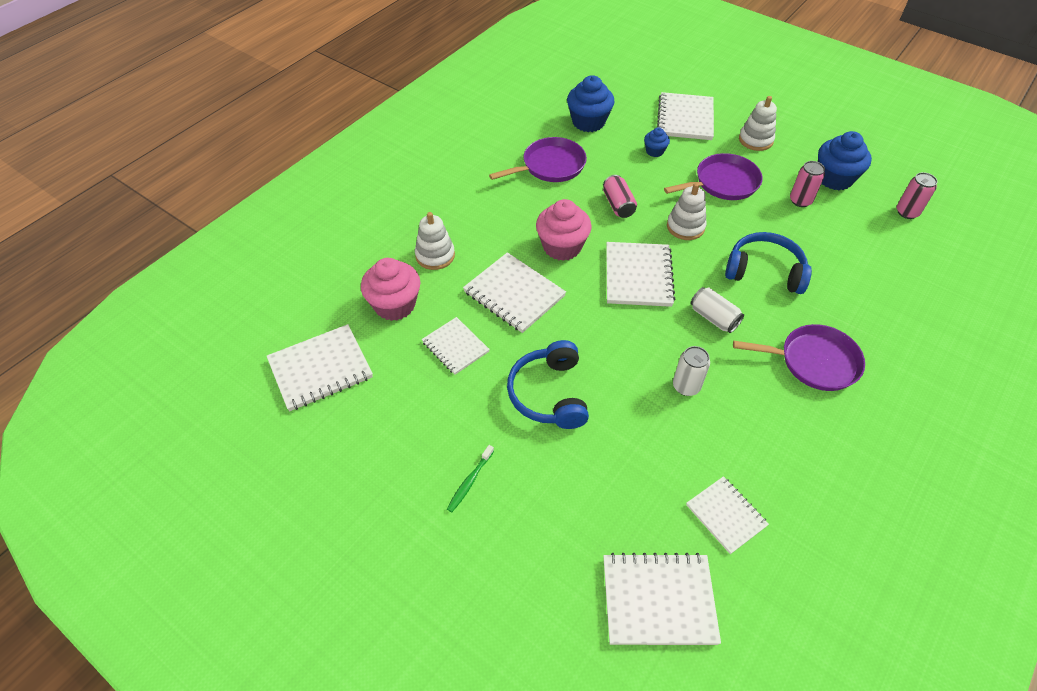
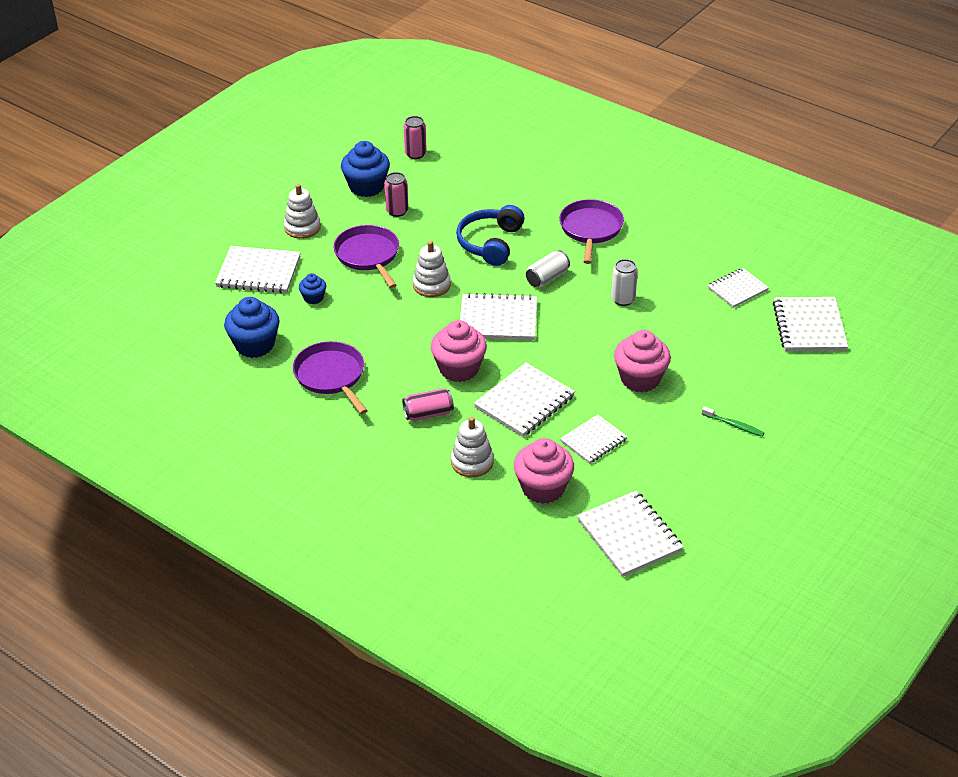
camera: 90 degrees left, 10 degrees down
(549, 394) = (640, 379): blue headphones -> pink cupcake
(618, 205) = (398, 328): pink can -> pink can (428, 414)

